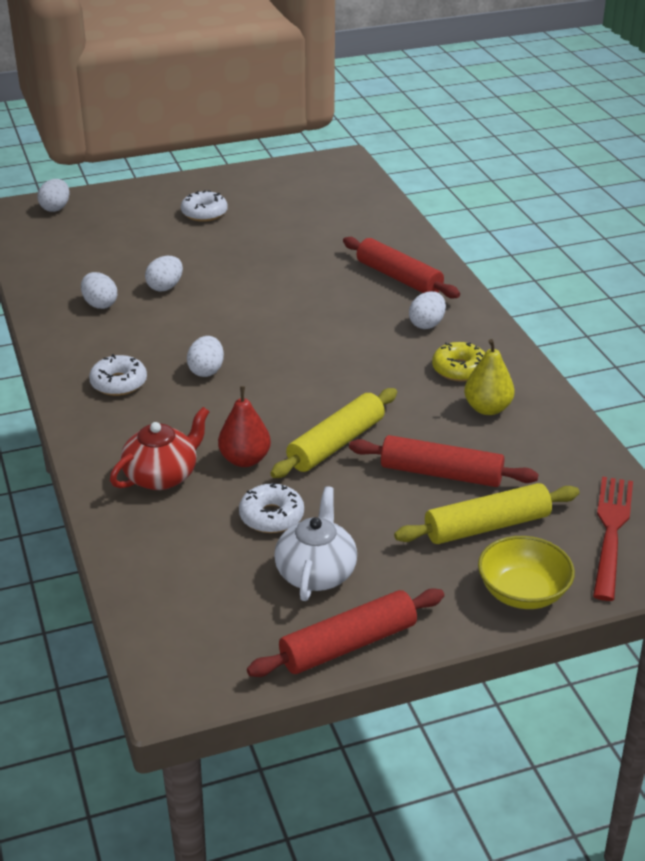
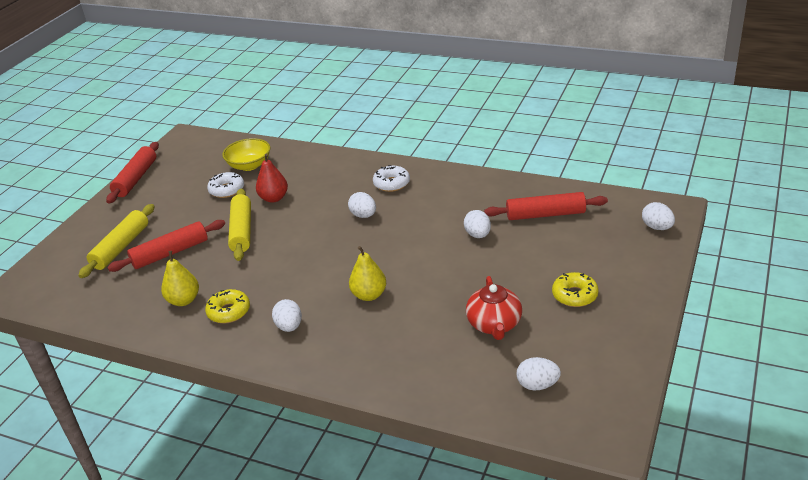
camera: 135 degrees right, 0 degrees up
(100, 304) = (486, 203): white egg -> white egg (537, 385)
(162, 476) = (298, 171): red teapot -> red teapot (494, 324)
(204, 213) = (574, 295): white donut -> yellow donut
(316, 572) = (179, 187): white teapot -> none
(330, 304) = (369, 295): none -> yellow pear
(399, 278) = (359, 348): red rolling pin -> red rolling pin (545, 215)
(523, 592) = (78, 235): yellow bowl -> yellow bowl (249, 165)
(611, 531) = (53, 284): red fork -> none

